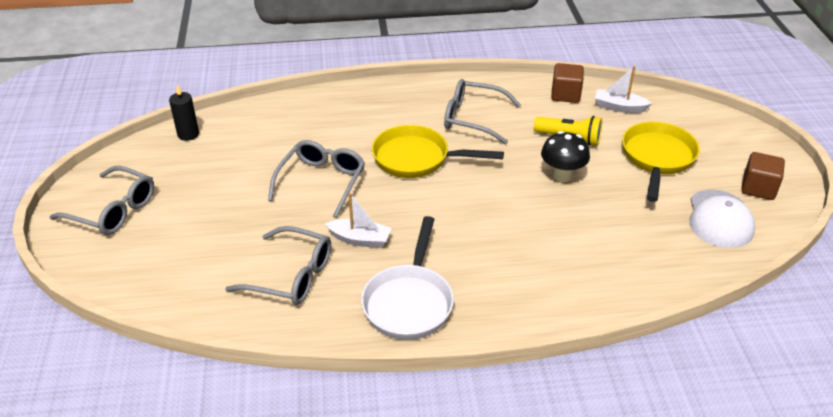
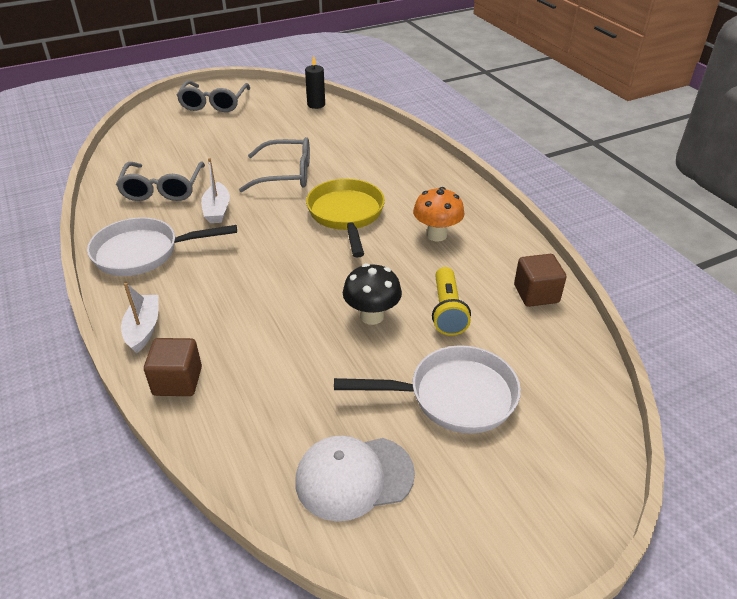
camera: 70 degrees right, 0 degrees up
(472, 118) = (436, 235): grey glasses -> orange mushroom
(619, 107) = (546, 345): white boat -> white boat (143, 329)
(657, 159) = (453, 396): yellow pan -> white pan
(758, 188) = (448, 521): brown cube -> brown cube (177, 381)

